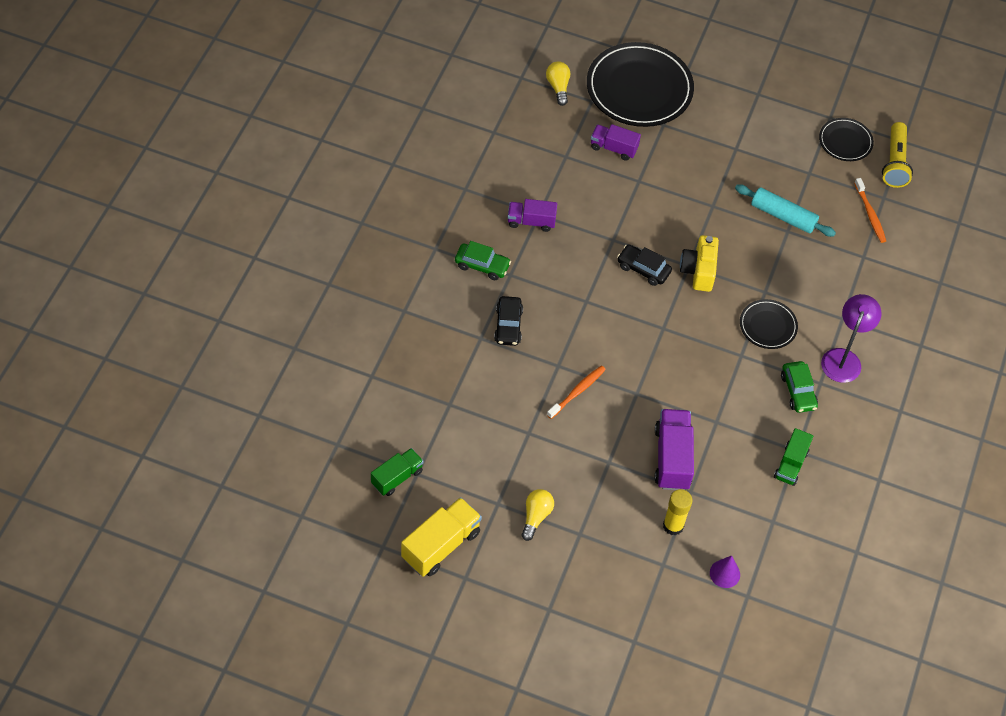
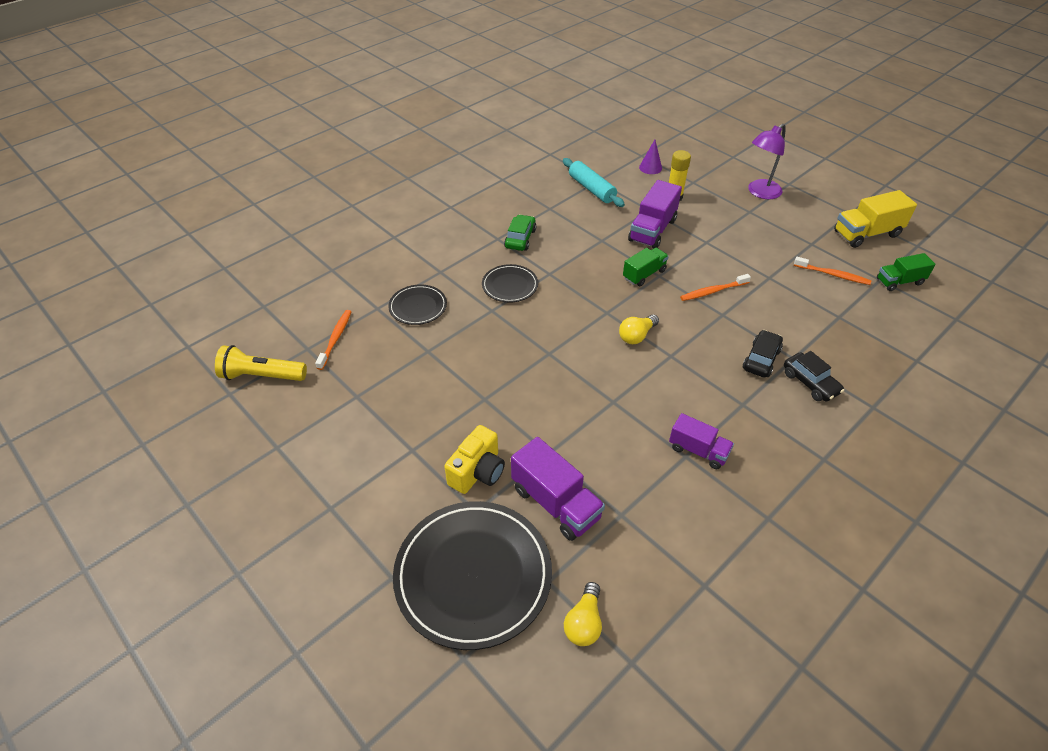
camera: 150 degrees left, 10 degrees down
(466, 461) = (833, 275): none -> orange toothbrush
(482, 265) = (772, 423): green car -> none
(536, 516) = (782, 229): yellow light bulb -> yellow light bulb (636, 336)
(613, 148) = (555, 503): purple truck -> purple truck, size x1.54
(643, 269) = (597, 364): black car -> black car (810, 383)
(698, 271) = (542, 345): yellow camera -> yellow camera (477, 472)
(783, 216) = (421, 365): turquoise rolling pin -> turquoise rolling pin (592, 189)
(791, 464) = (561, 203): green truck -> green truck (644, 274)
(843, 358) = (464, 247): purple lamp -> purple lamp (760, 193)
(845, 141) = (288, 414): black plate -> black plate (418, 307)
(894, 163) = (262, 375): yellow flashlight -> yellow flashlight turned 120 degrees counterclockwise

